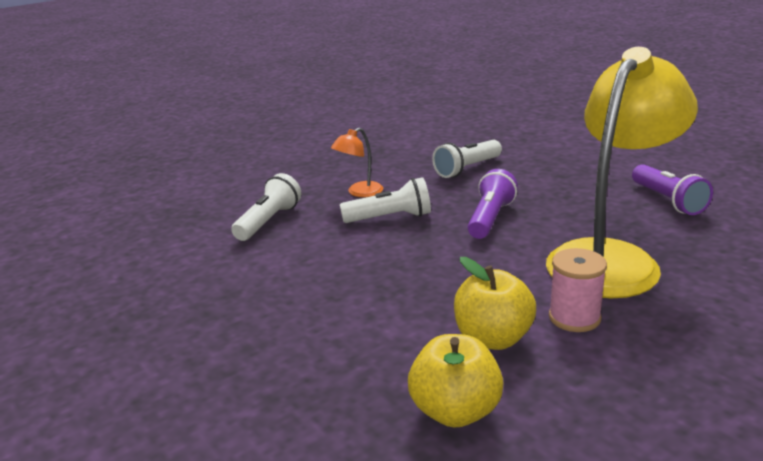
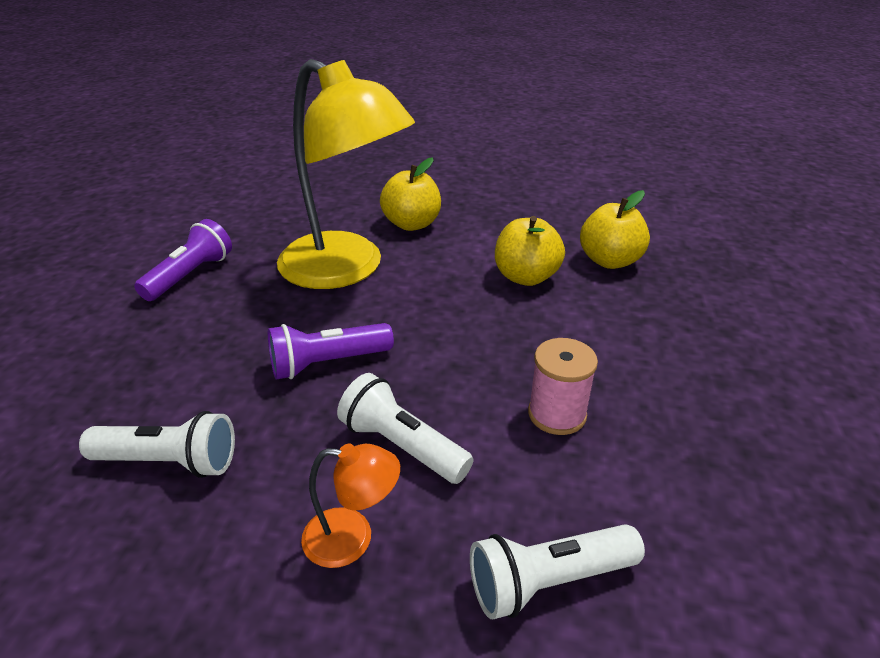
camera: 135 degrees left, 10 degrees up
(574, 317) = (456, 257): pink spool -> pink spool (557, 414)
(611, 258) = (346, 269): yellow lamp -> yellow lamp turned 135 degrees counterclockwise
(679, 322) = (412, 224): none -> yellow apple

